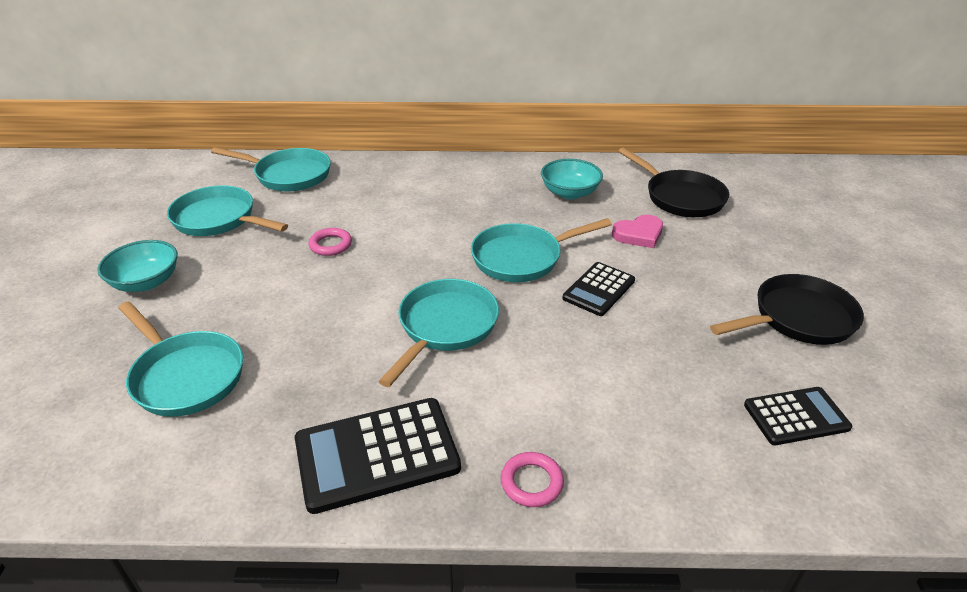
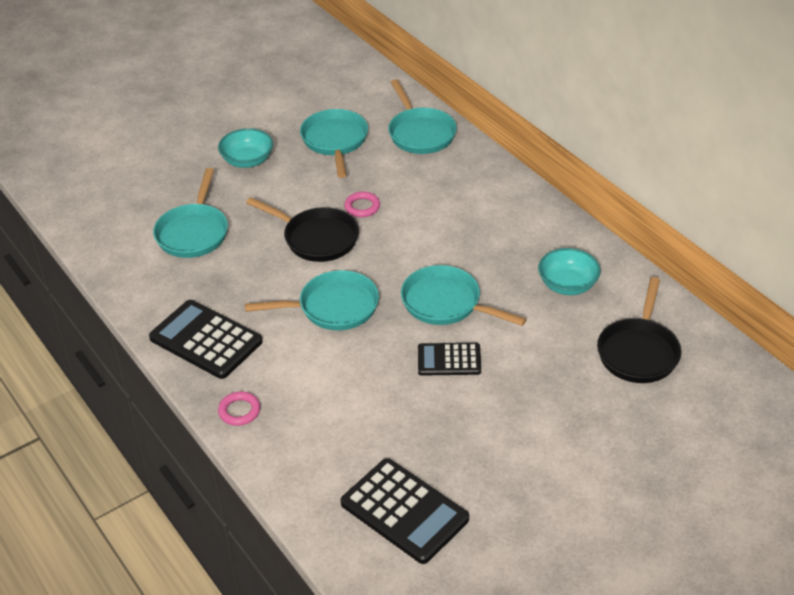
camera: 55 degrees right, 5 degrees up
(639, 234) = (548, 350): pink heart -> none
(796, 416) = (404, 511): black calculator -> black calculator, size x1.63
(798, 318) = (524, 481): black pan -> black pan (317, 238)

